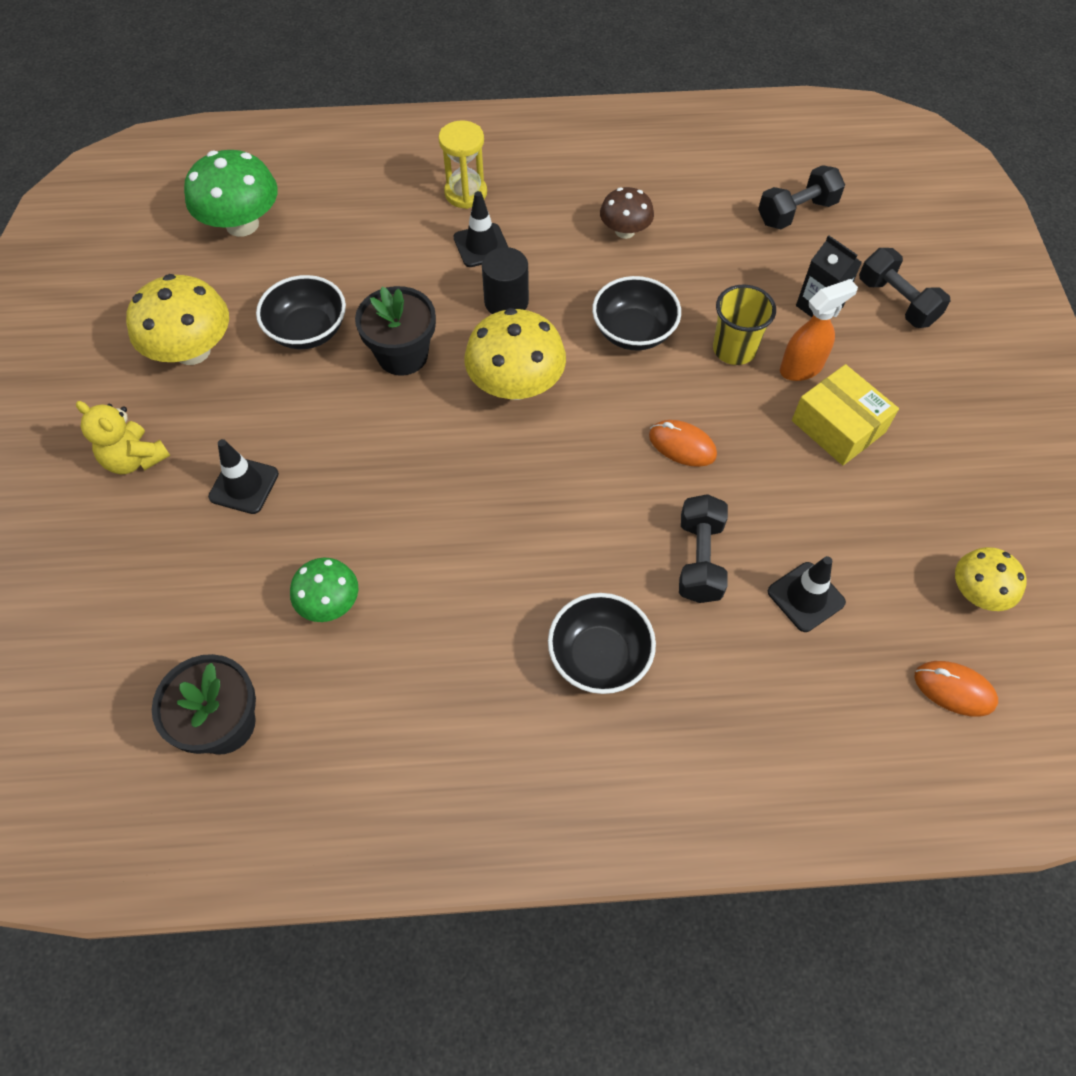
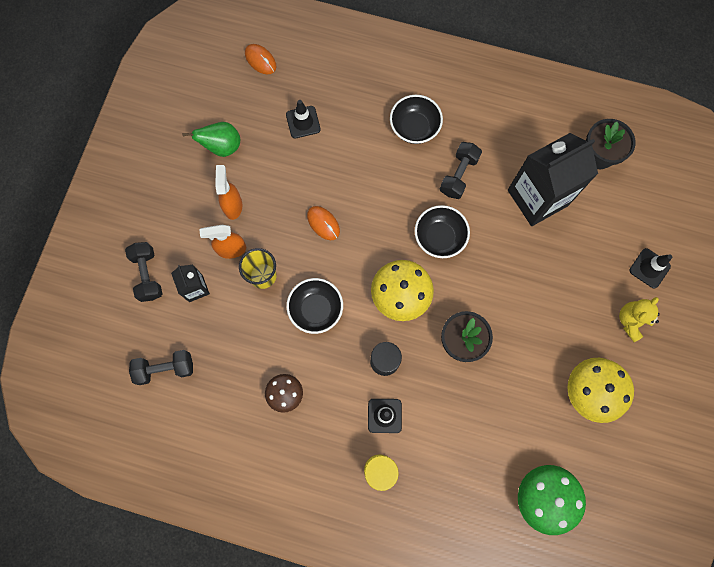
camera: 160 degrees left, 15 degrees up
(135, 459) = (631, 321): yellow teddy bear -> yellow teddy bear turned 105 degrees counterclockwise
(244, 485) = (571, 282): black traffic cone -> black traffic cone (649, 268)
(308, 331) = (515, 382): black bowl -> black bowl (439, 237)
(329, 603) = (537, 198): green mushroom -> black carton
(699, 559) = (345, 157): black dumbbell -> black dumbbell (458, 175)
(838, 426) = (233, 205): yellow box -> orange spray bottle
(915, 508) = (222, 147): none -> green pear
(977, 592) = (220, 97): yellow mushroom -> none

